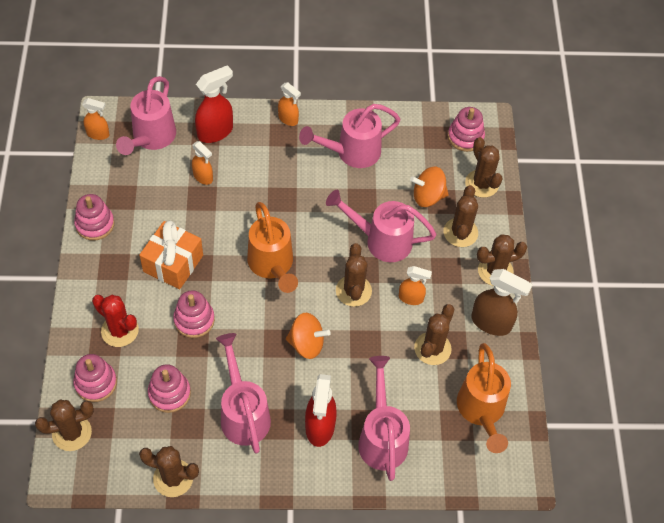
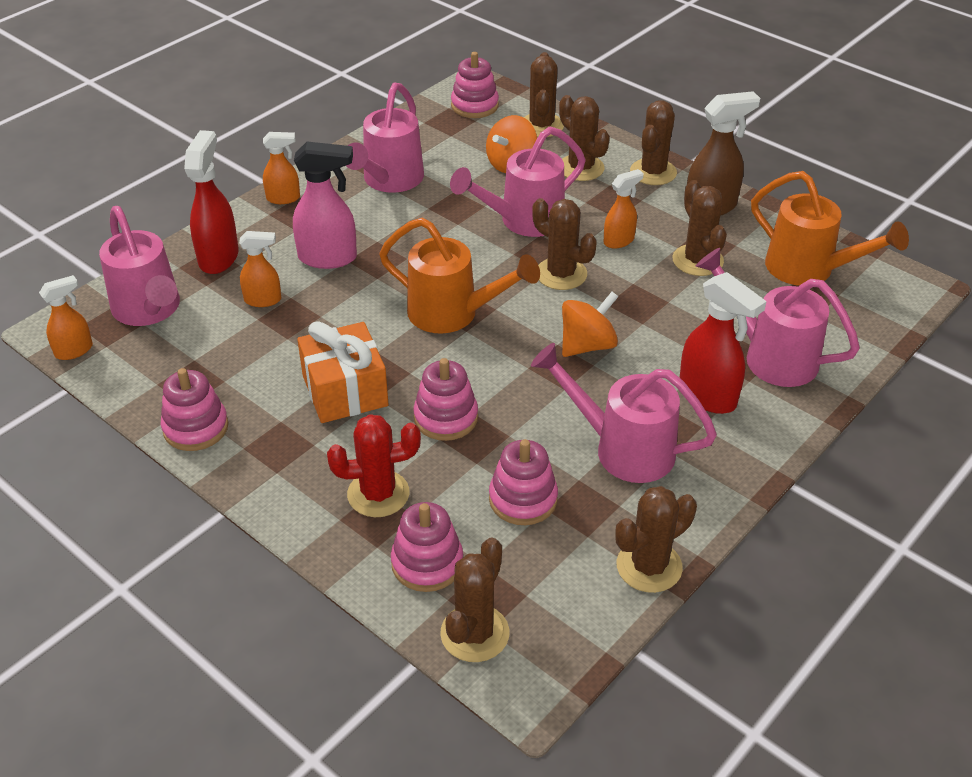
camera: 45 degrees left, 15 degrees down
(261, 177) = (328, 258): none -> pink spray bottle
(481, 183) = (541, 125): brown cactus -> brown cactus turned 75 degrees clockwise

